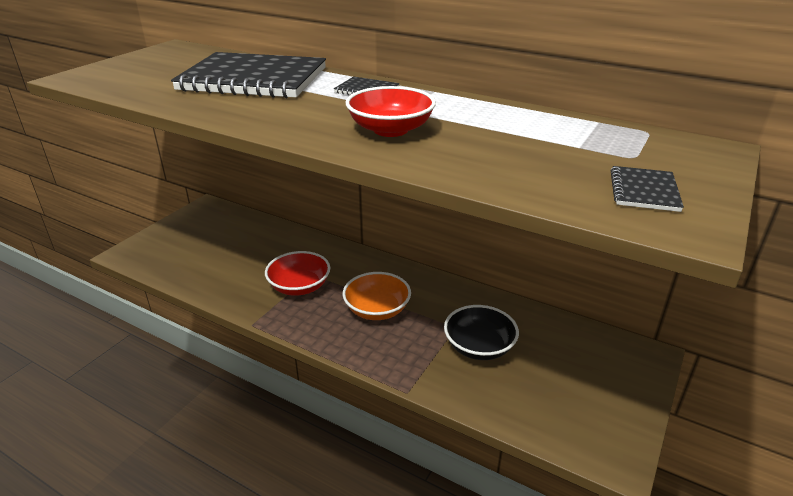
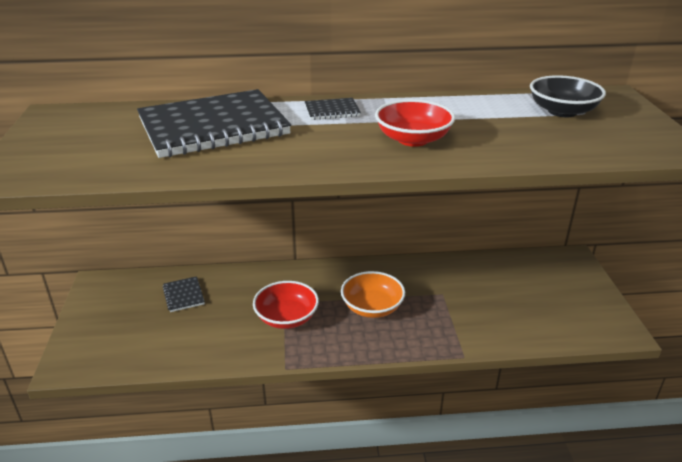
camera: 35 degrees left, 0 degrees up
(479, 347) = (473, 300): black bowl -> black bowl (562, 111)
(644, 191) = (626, 134): black notebook -> black notebook (183, 295)

